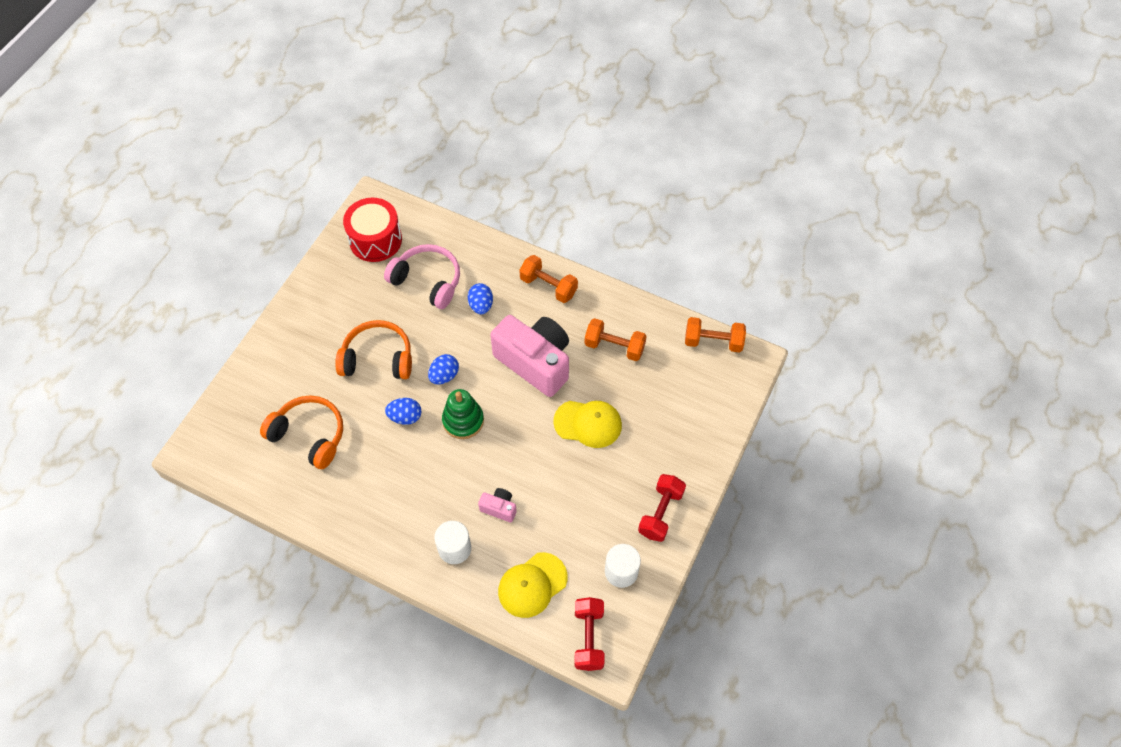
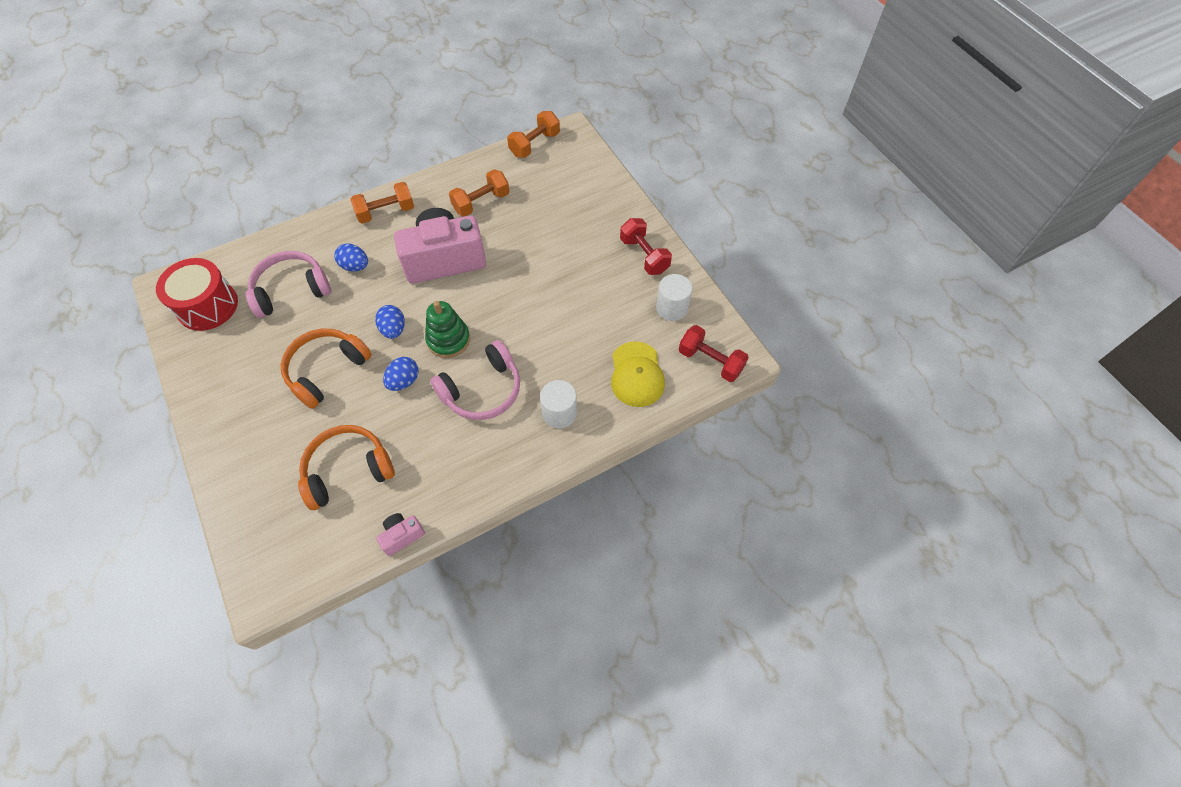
camera: 55 degrees left, 0 degrees up
(435, 478) = (482, 390): none -> pink headphones
(499, 508) = (550, 359): pink camera -> pink camera (402, 536)
(588, 423) = (530, 257): yellow cap -> none

